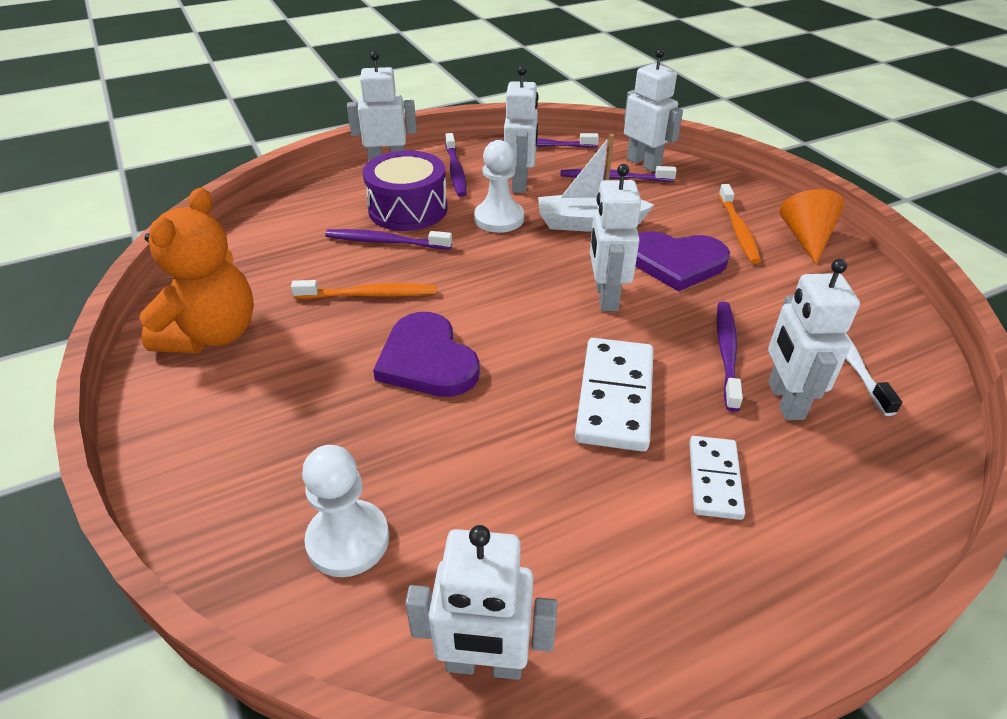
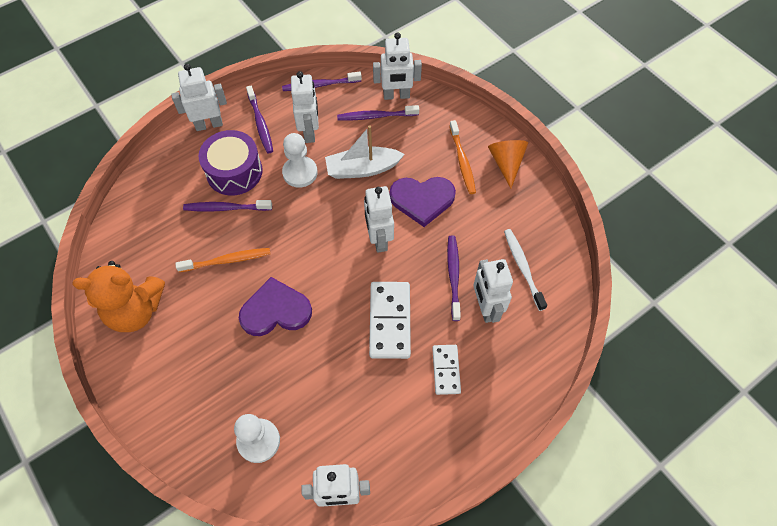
camera: 10 degrees left, 20 degrees up
(212, 334) = (136, 311): orange teddy bear -> orange teddy bear turned 75 degrees clockwise
(427, 360) = (275, 310): purple heart -> purple heart turned 120 degrees clockwise
(644, 163) = (396, 96): white robot -> white robot turned 135 degrees clockwise

